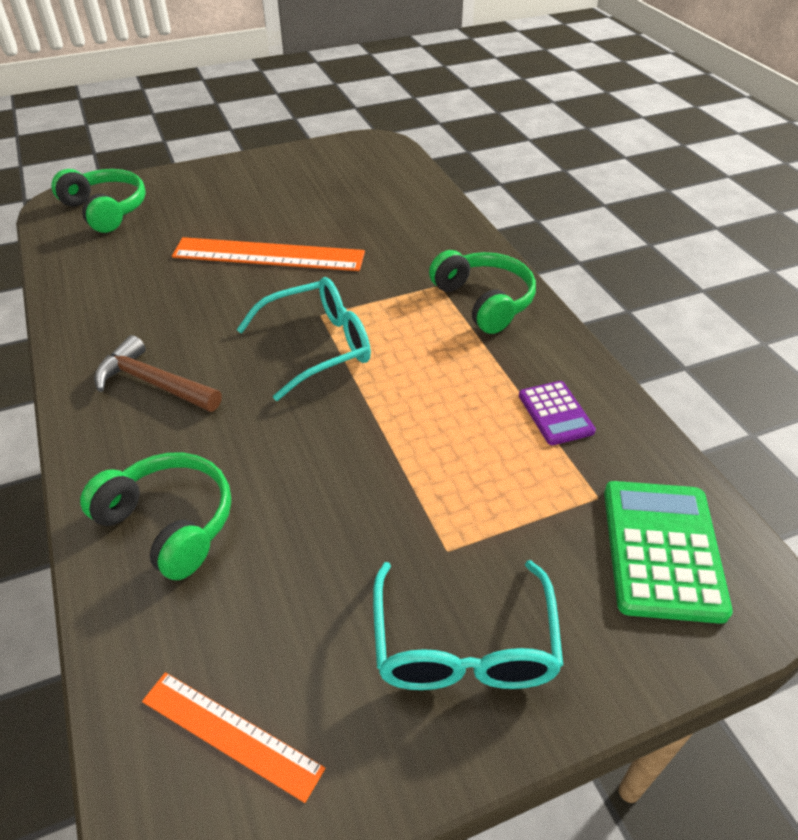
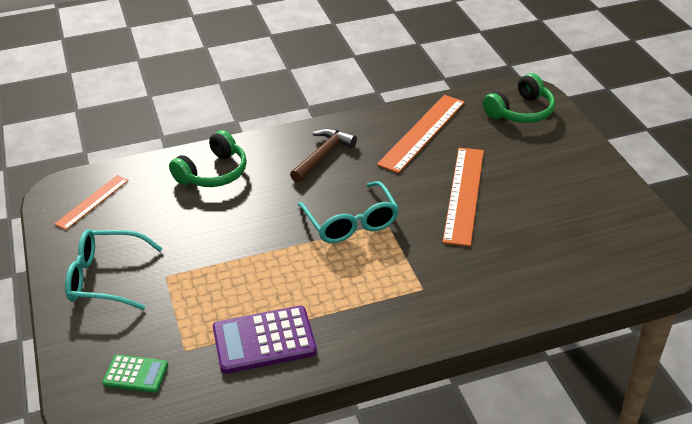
camera: 95 degrees right, 5 degrees down
(125, 287) = (422, 132): none -> orange ruler
(484, 301) = (399, 314): green headphones -> none
(555, 413) = (264, 340): purple calculator -> purple calculator, size x1.73
(662, 550) = (135, 374): green calculator -> green calculator, size x0.58

